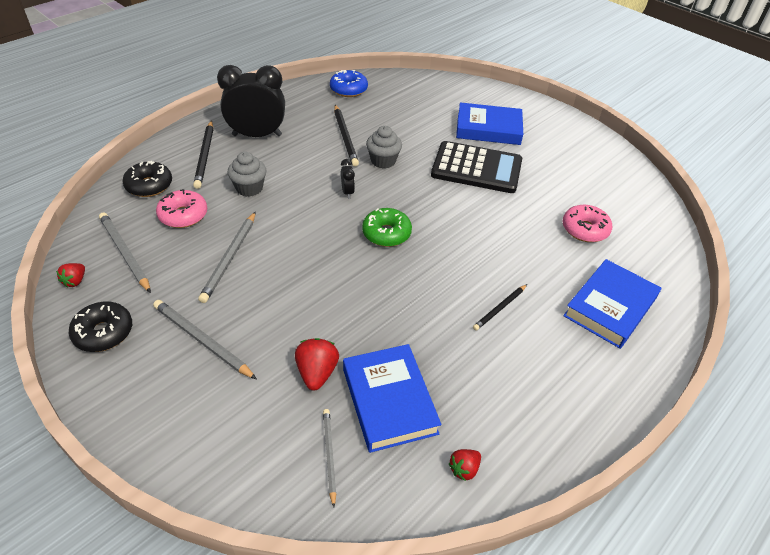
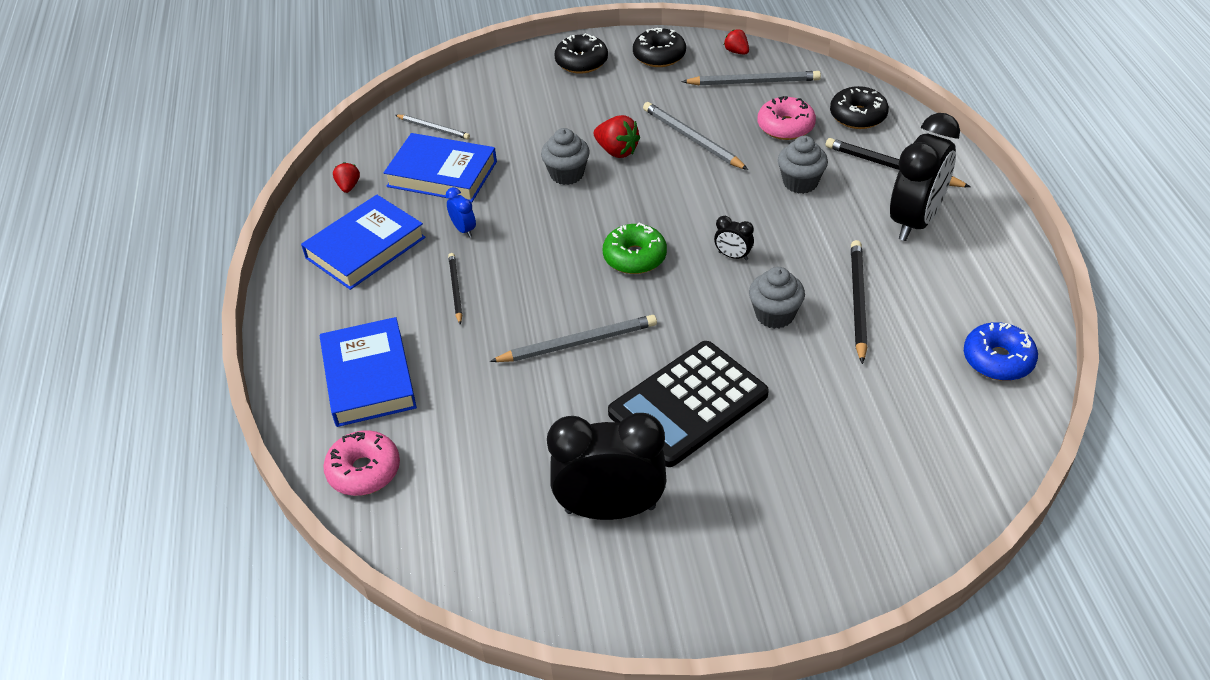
camera: 130 degrees right, 0 degrees up
(140, 391) = (581, 62): none -> black donut
(202, 340) = (603, 99): grey pencil -> grey pencil (578, 343)
(317, 373) = (508, 146): red strawberry -> red strawberry (617, 151)
(326, 312) = (567, 174): none -> grey cupcake
(345, 137) = (857, 301): black pencil -> black pencil turned 75 degrees clockwise
(440, 341) = (464, 229): none -> blue clock
(488, 128) = (775, 479): blue book -> blue book (365, 248)
(563, 169) = (610, 509): none -> black clock
(584, 229) = (483, 441): pink donut -> pink donut (364, 471)

